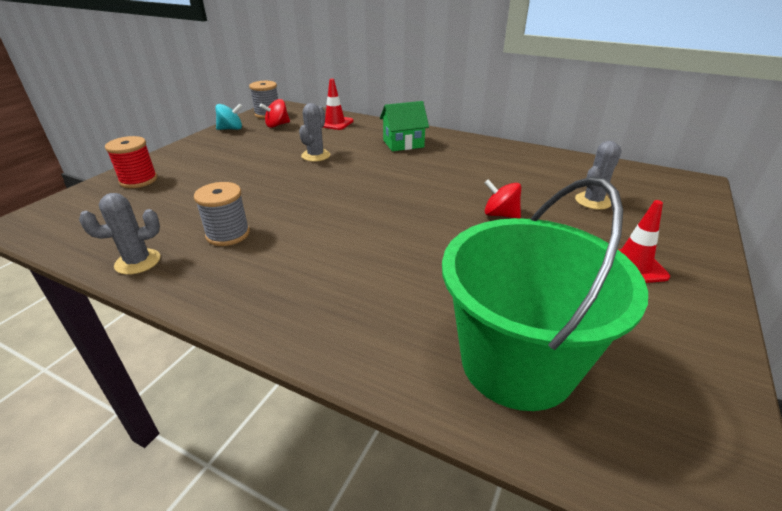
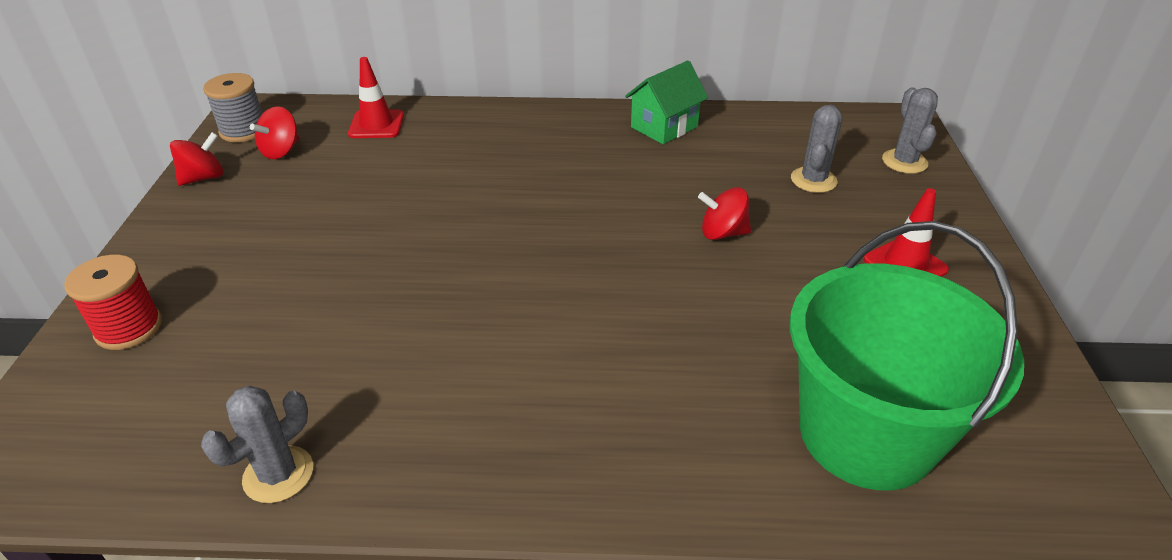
camera: 25 degrees left, 5 degrees up
(228, 234) = (379, 380): grey spool -> none
(231, 129) = (203, 178): turquoise spinning top -> red spinning top
(315, 155) = (397, 198): grey cactus -> grey cactus (904, 162)
(403, 144) = (514, 142): green house -> green house (664, 127)

